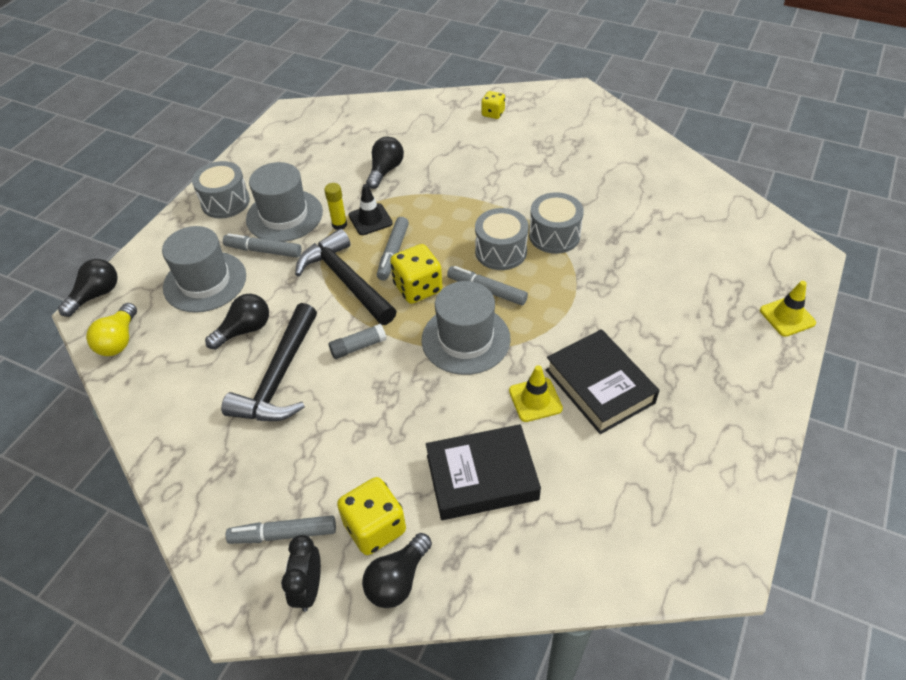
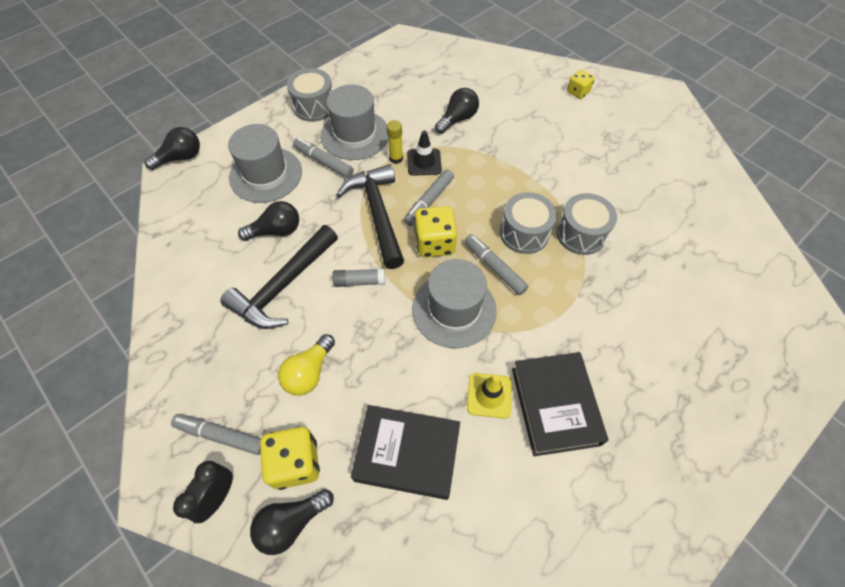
camera: 20 degrees right, 10 degrees up
(119, 340) = (179, 204): yellow light bulb -> yellow light bulb (309, 372)
(787, 317) = (778, 405): yellow traffic cone -> none

